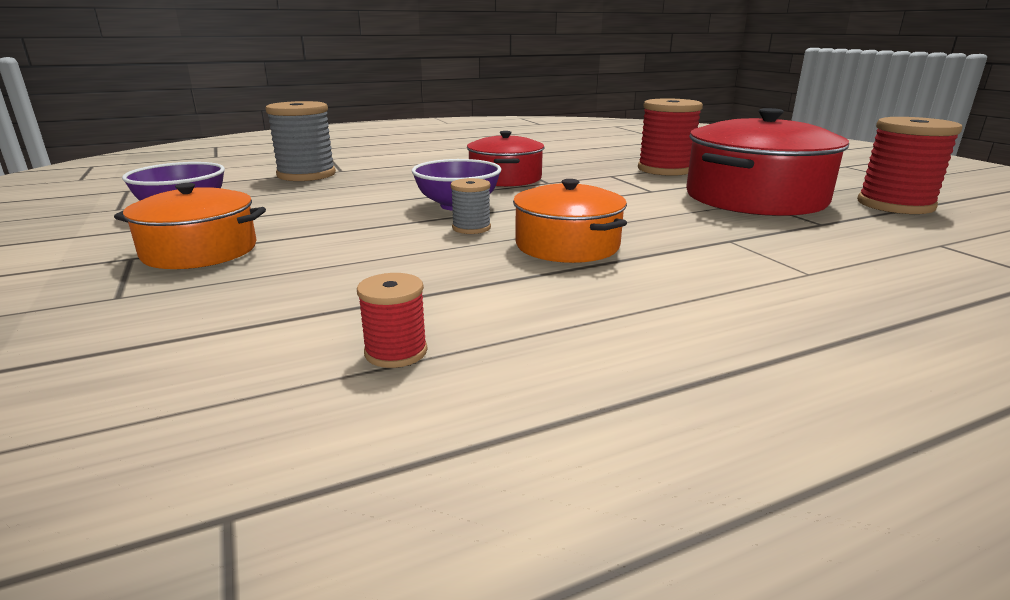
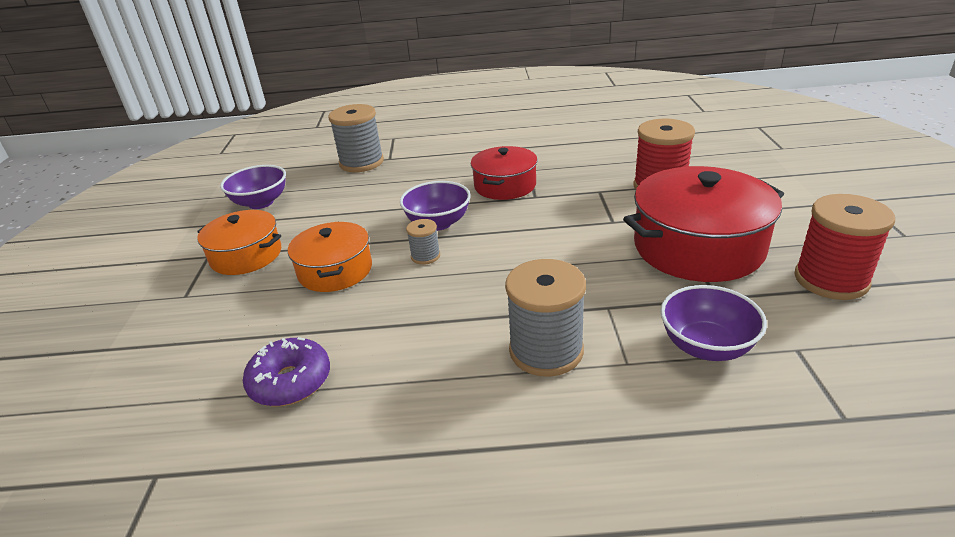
camera: 25 degrees right, 10 degrees up
(396, 352) = (290, 381): red spool -> purple donut
(567, 245) = (475, 291): orange pot -> orange pot (335, 270)
(711, 276) = (546, 351): none -> grey spool
(863, 252) = (706, 346): none -> purple bowl

